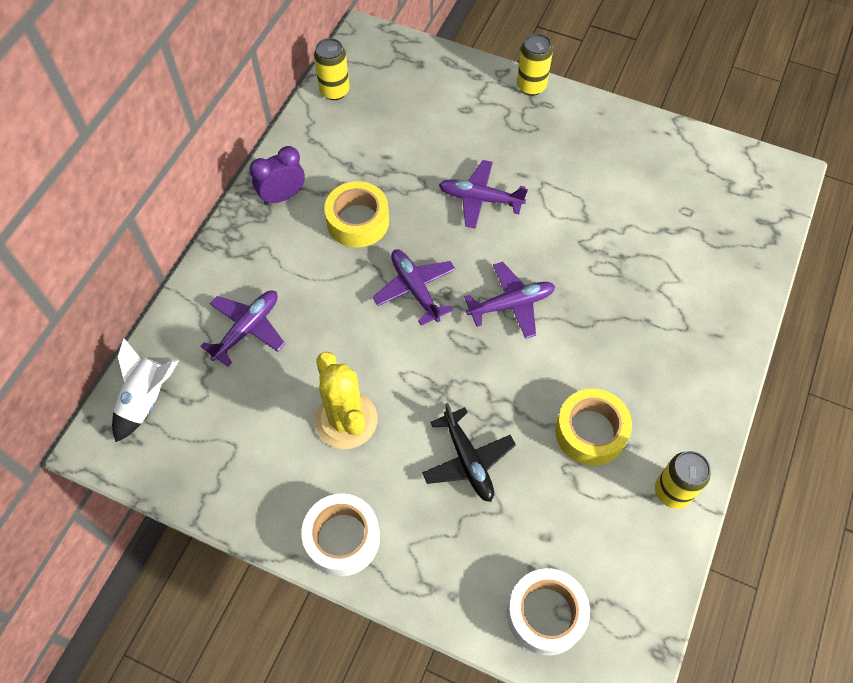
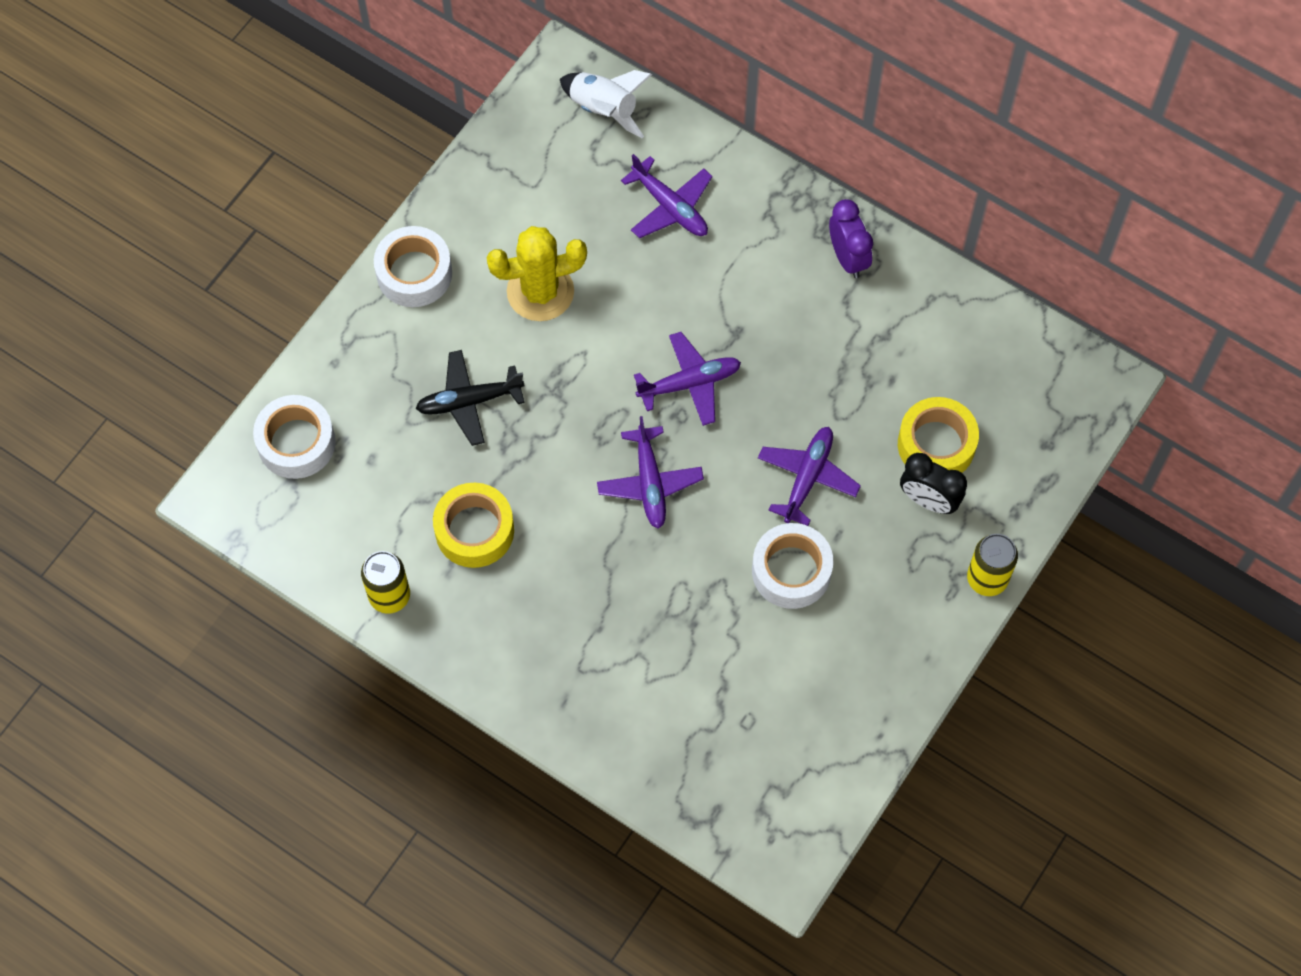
camera: 100 degrees right, 5 degrees up
(334, 91) = (1011, 334): yellow can -> none
(358, 221) = (797, 335): yellow tape -> yellow tape (936, 444)
(480, 124) = (928, 500): none -> black clock
(559, 199) = (791, 571): none -> white tape

